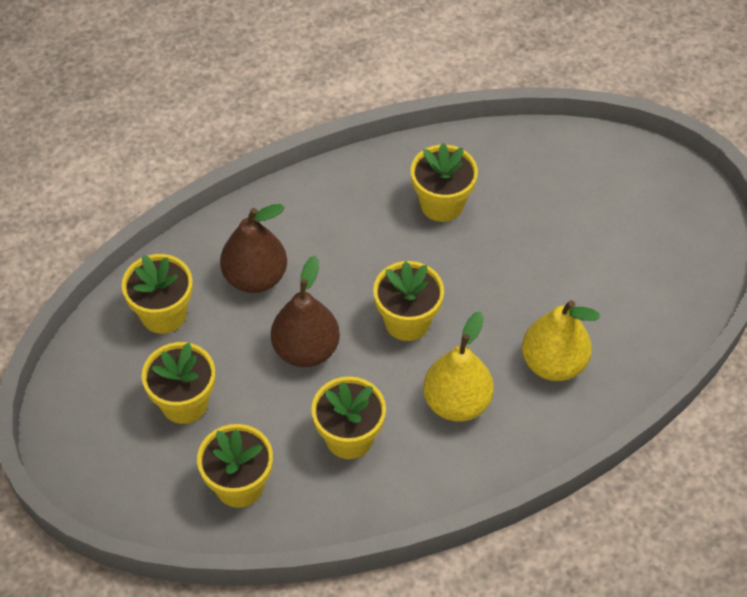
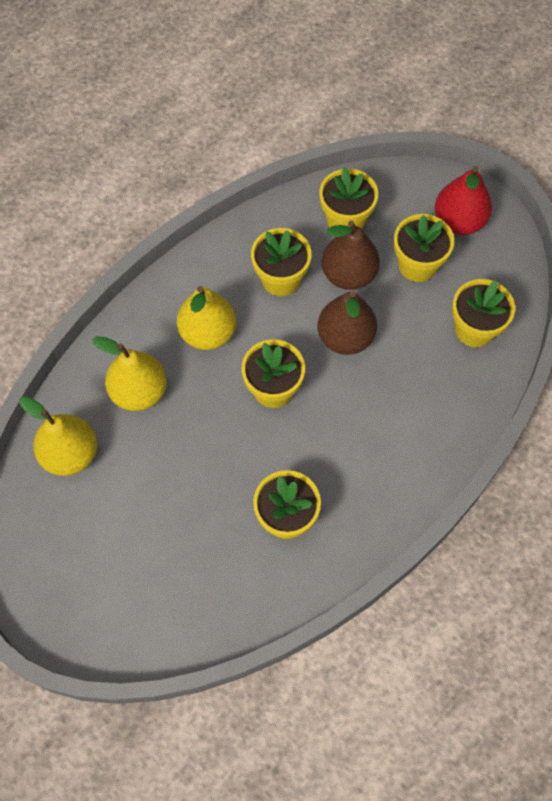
camera: 160 degrees right, 10 degrees up
(106, 439) = (459, 221): none -> red pear
(255, 277) = (418, 387): brown pear -> brown pear (348, 275)
(643, 324) = (70, 454): none -> yellow pear

